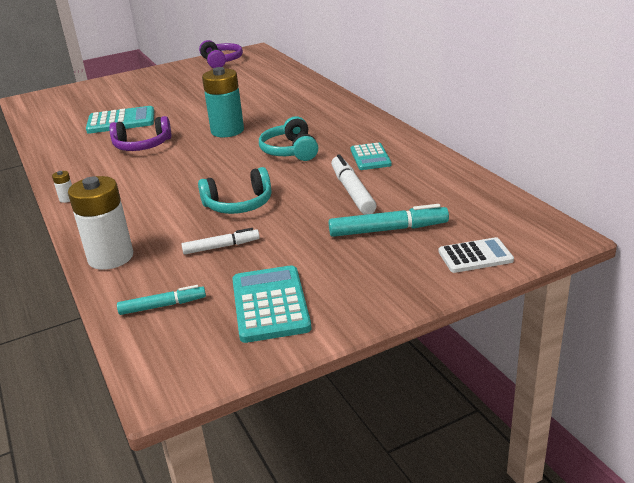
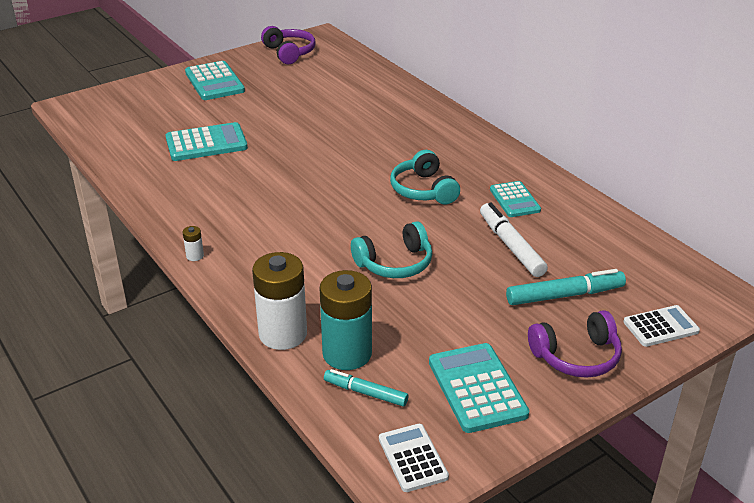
camera: 10 degrees left, 5 degrees up
(142, 146) = (249, 180): purple headphones -> purple headphones (576, 356)
(150, 81) = (214, 82): none -> turquoise calculator
(162, 306) = (366, 393): turquoise marker -> turquoise marker turned 135 degrees counterclockwise
(179, 363) = (412, 458): none -> white calculator
(221, 247) = (397, 319): white marker -> none
(227, 131) = (340, 160): turquoise battery -> turquoise battery (347, 353)

